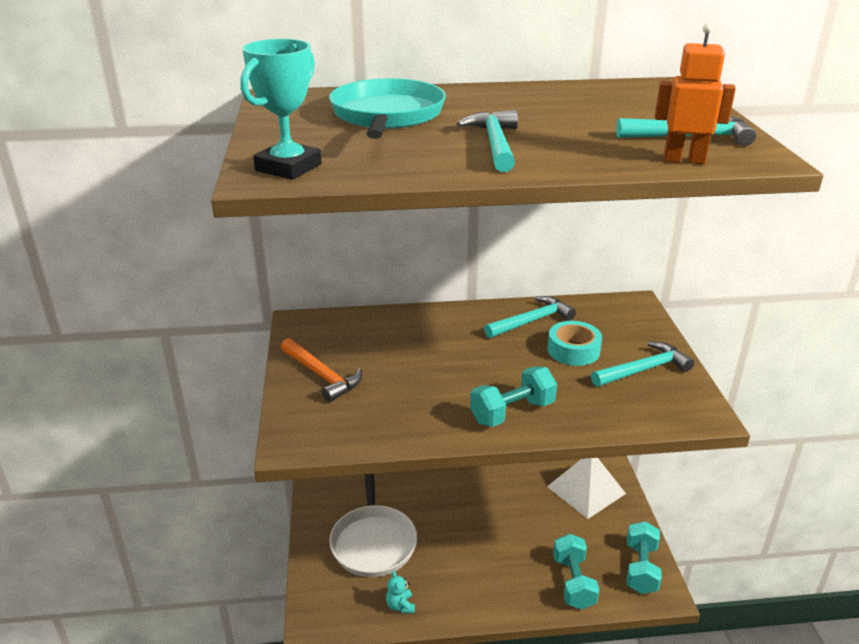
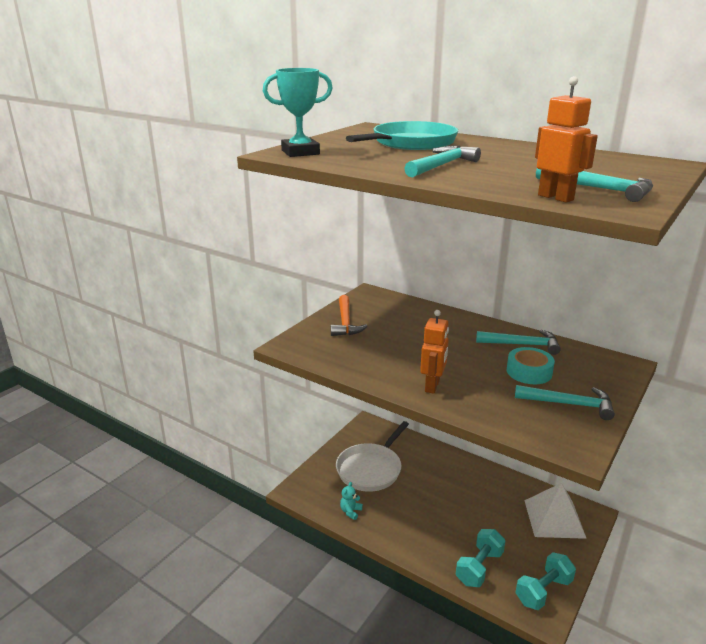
camera: 40 degrees right, 5 degrees down
(512, 412) = (432, 386): turquoise dumbbell -> orange robot

